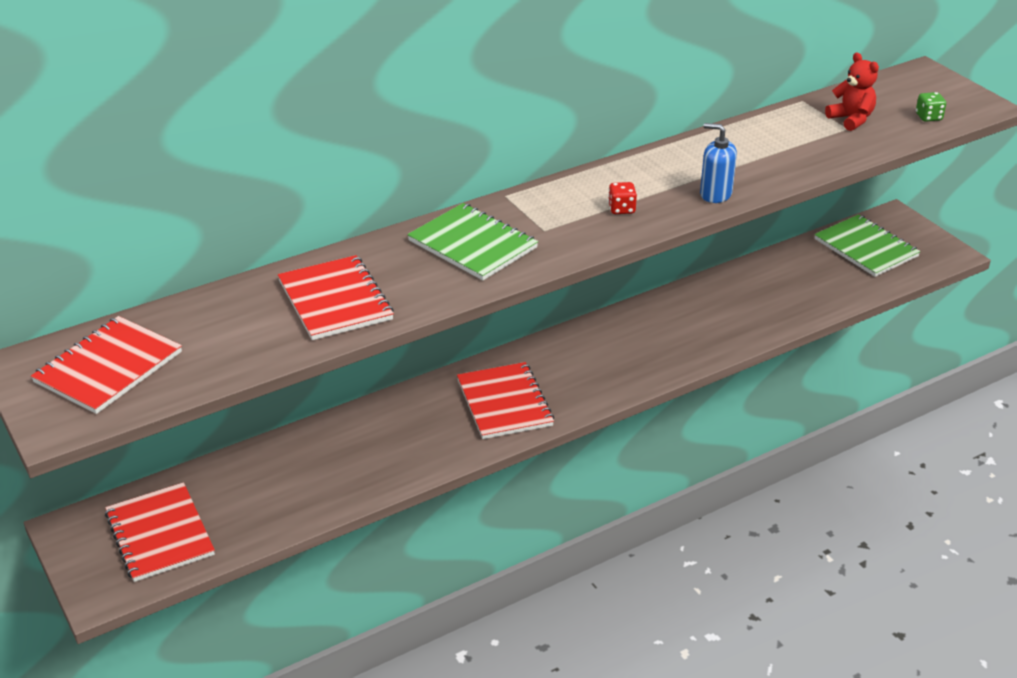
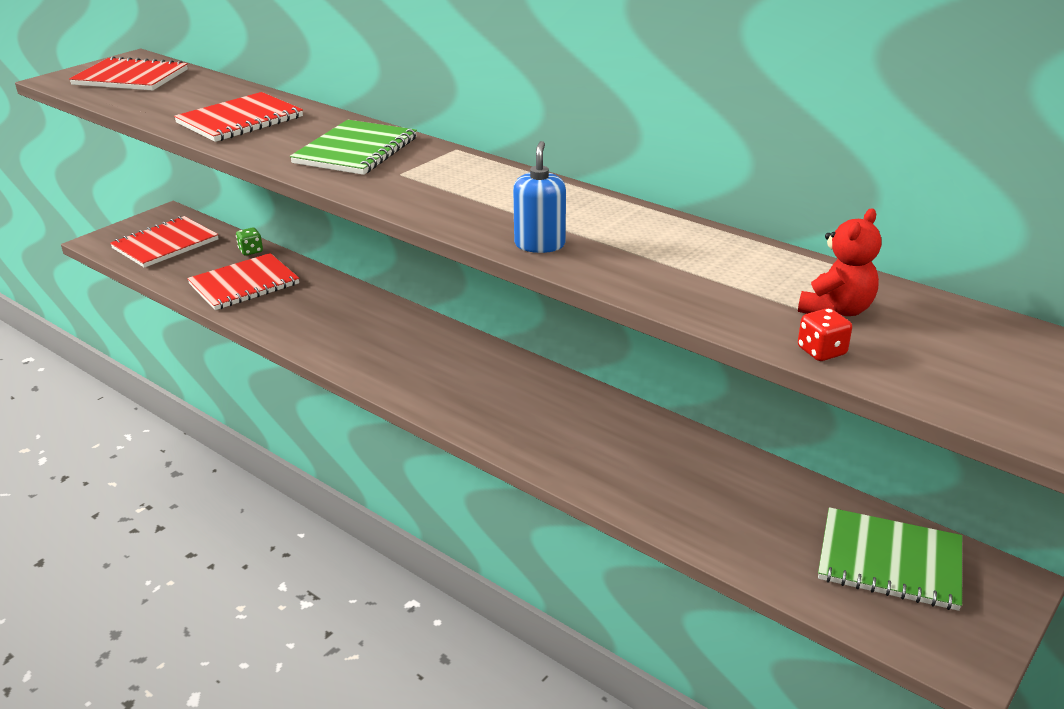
camera: 70 degrees right, 5 degrees down
(504, 403) = (382, 347): red notebook -> red notebook (244, 284)
(621, 209) = (467, 201): red dice -> red dice (821, 351)
(866, 248) = (889, 561): green notebook -> green notebook turned 75 degrees clockwise
(928, 117) = (924, 374): green dice -> green dice (251, 251)

